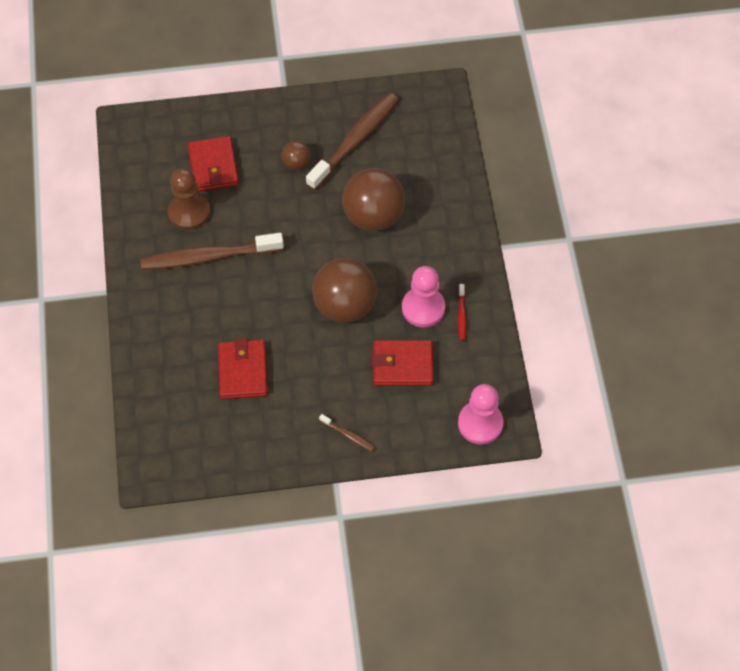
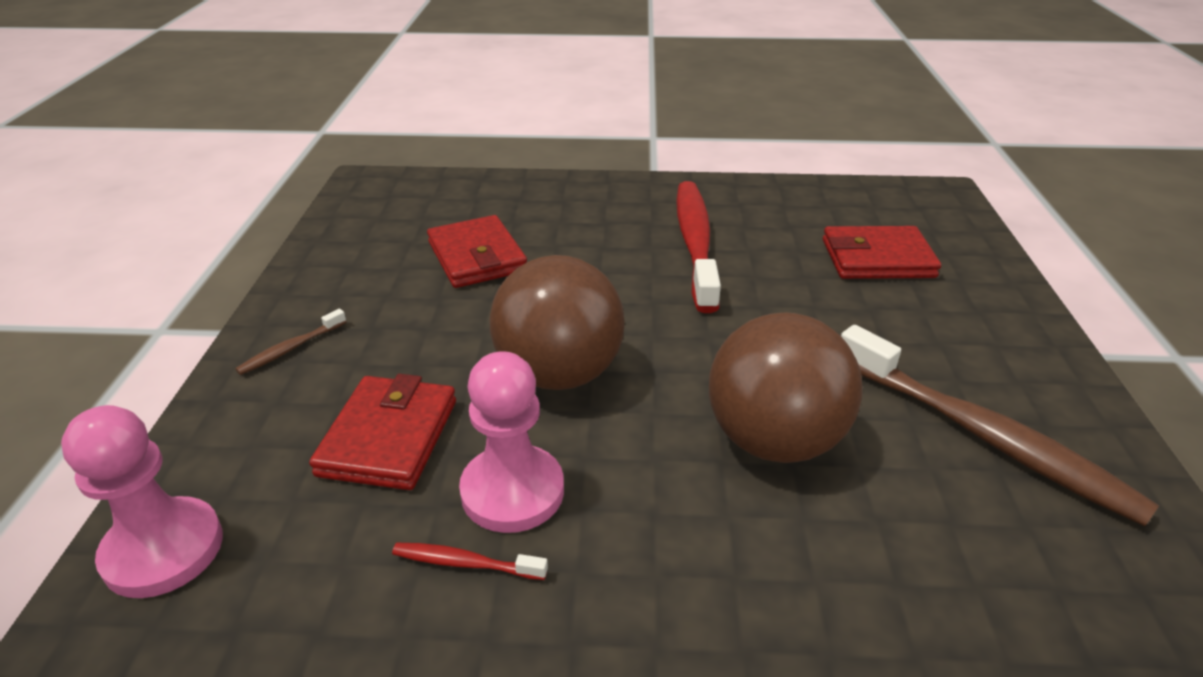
camera: 100 degrees right, 25 degrees down
(189, 212) = (782, 232): brown pawn -> none
(208, 257) = (695, 243): brown toothbrush -> red toothbrush
(243, 371) = (477, 257): red wallet -> red wallet turned 60 degrees clockwise
(296, 163) = (902, 347): brown ball -> none

